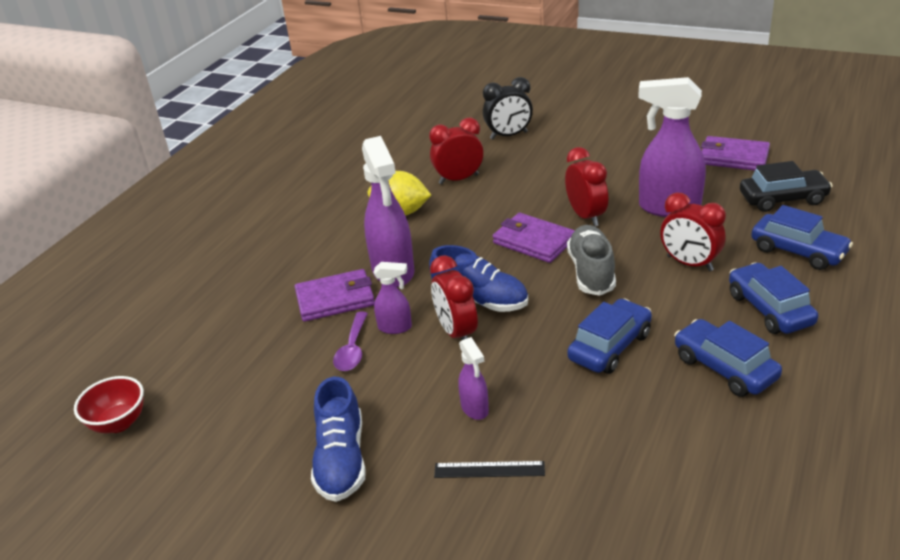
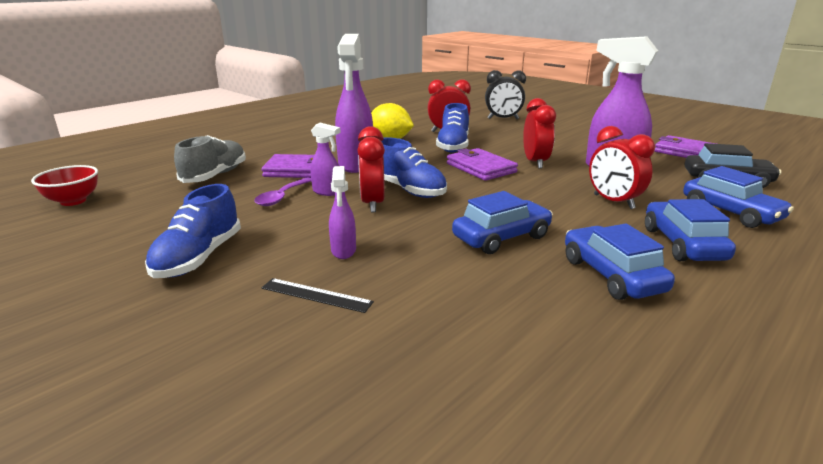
camera: 15 degrees right, 10 degrees down
(481, 207) = (453, 146): none -> blue shoe
(591, 272) = (517, 191): grey shoe -> grey shoe (215, 175)

